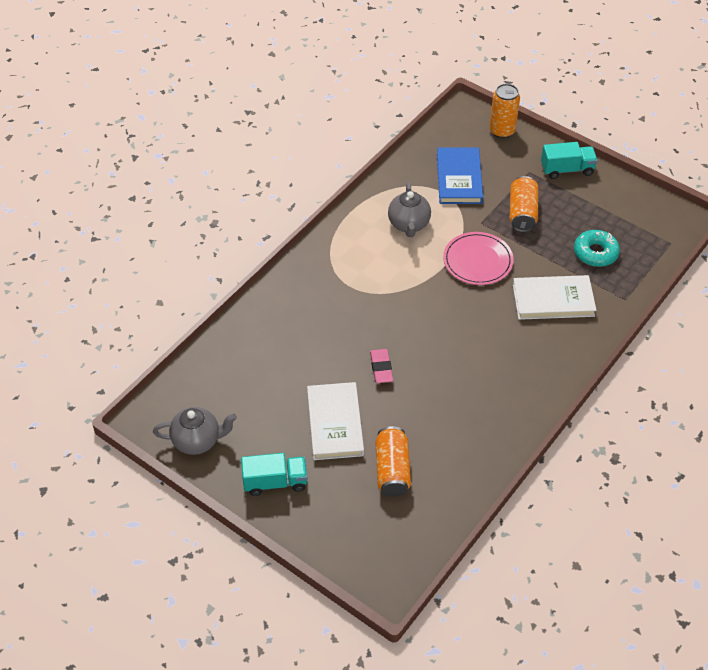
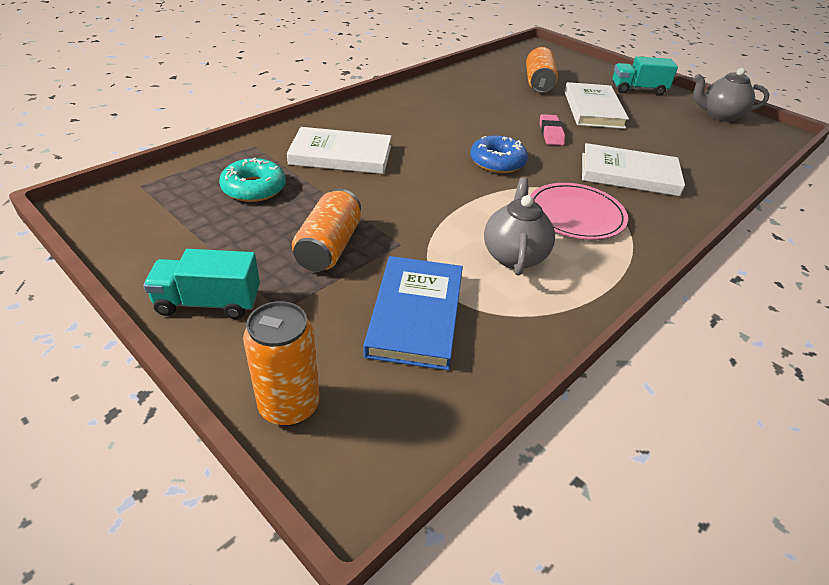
camera: 175 degrees left, 10 degrees down
(318, 320) = (629, 174): none -> white book
(427, 316) = (497, 162): none -> blue donut
(478, 261) = (420, 201): pink plate -> pink plate (575, 214)

